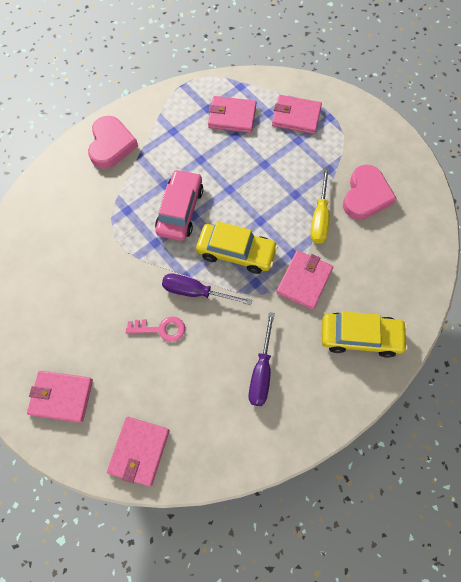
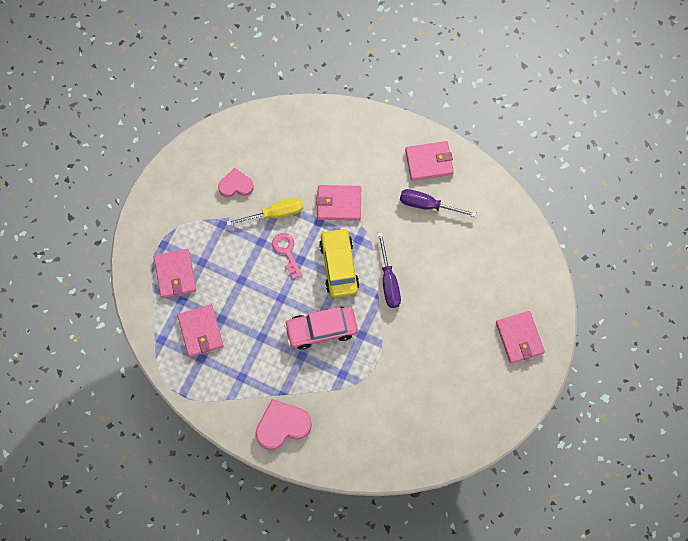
camera: 115 degrees left, 5 degrees up
(139, 451) = (526, 262): pink wallet -> pink wallet (429, 162)
(161, 329) = (432, 293): pink key -> pink key (286, 252)
(261, 371) = (427, 205): purple screwdriver -> purple screwdriver turned 150 degrees counterclockwise
(360, 337) = (366, 147): yellow car -> none
(366, 196) = (236, 185): pink heart -> pink heart, size x0.65

